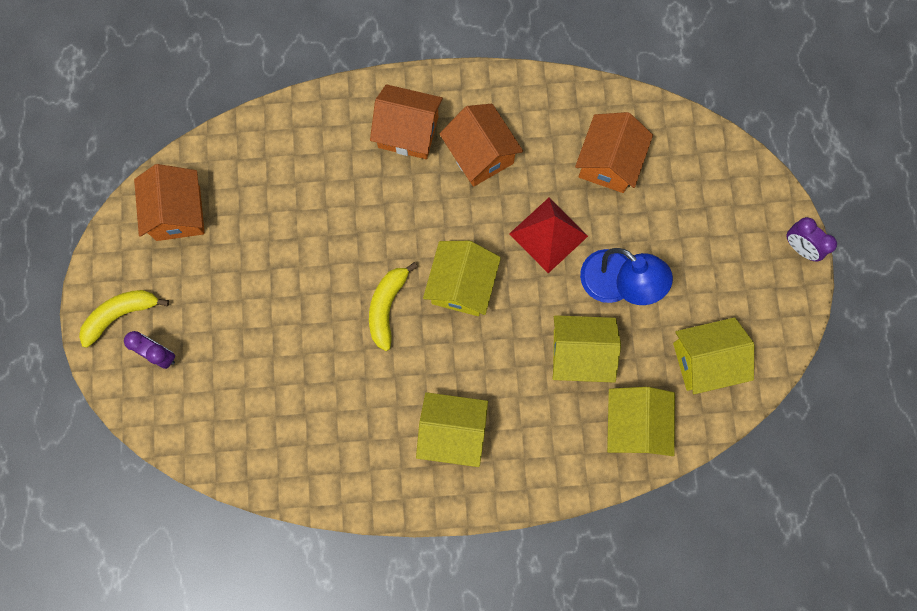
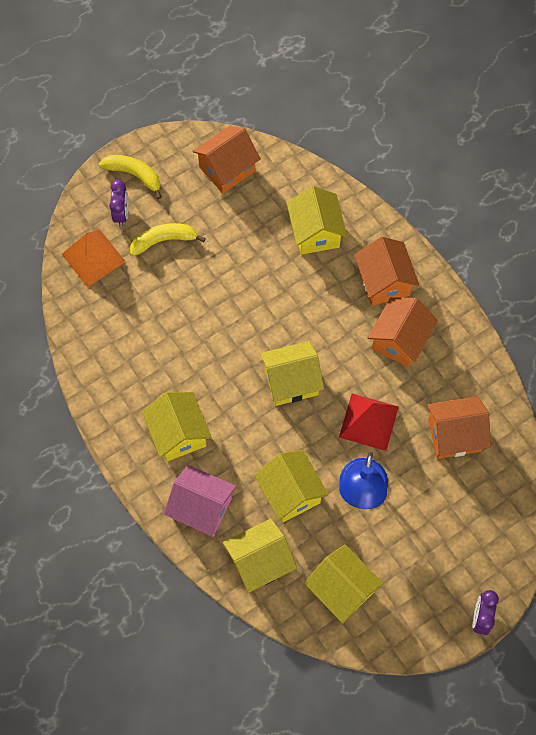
camera: 60 degrees right, 10 degrees down
(193, 413) = (93, 257): none -> orange pyramid
(310, 166) = (315, 232): none -> yellow house
(387, 307) = (243, 340): yellow banana -> yellow banana (164, 241)
(546, 452) = (201, 508): none -> pink house

